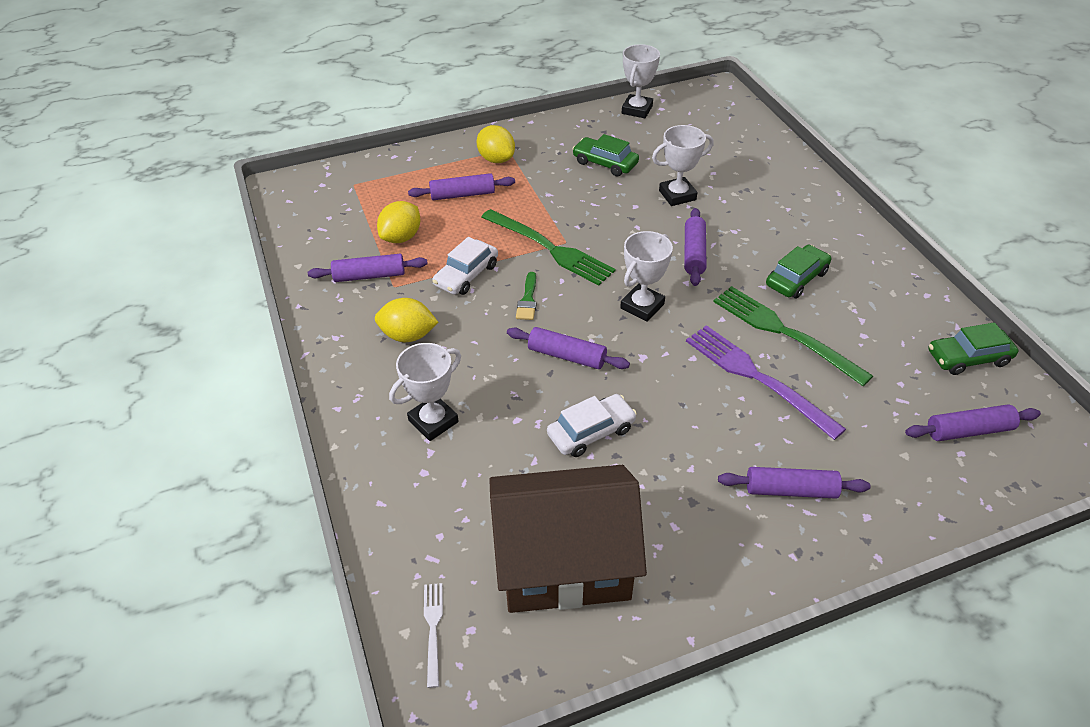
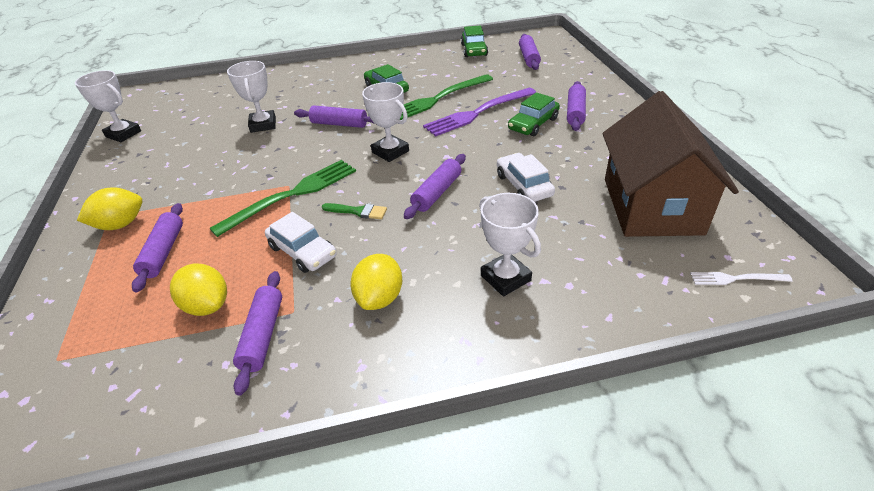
camera: 80 degrees left, 5 degrees down
(605, 163) = (189, 156): green car -> green car (533, 124)

